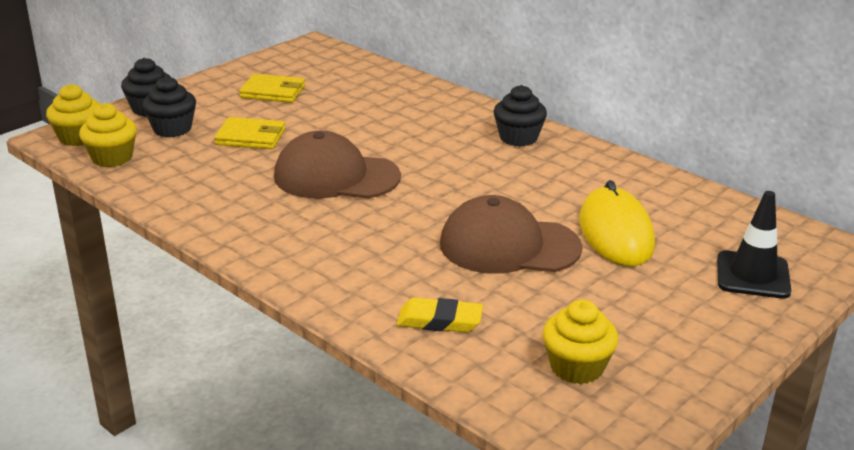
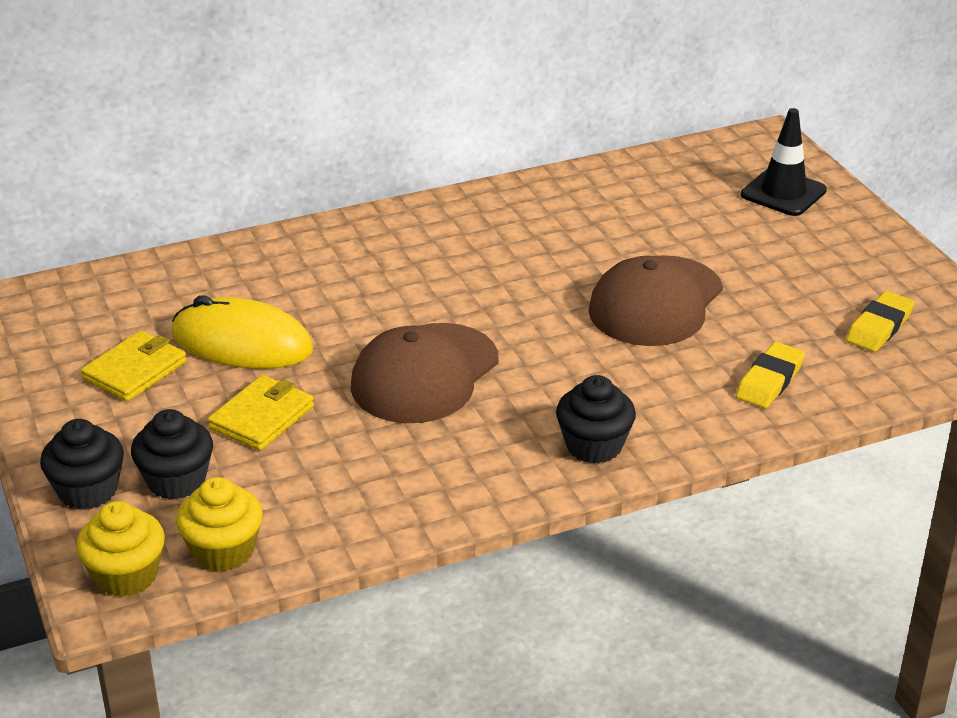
camera: 65 degrees left, 5 degrees up
(518, 138) = (427, 228): black cupcake -> black cupcake (594, 446)
(576, 367) = (879, 327): yellow cupcake -> yellow eraser
(615, 233) = (669, 235): yellow mouse -> yellow mouse (242, 343)

